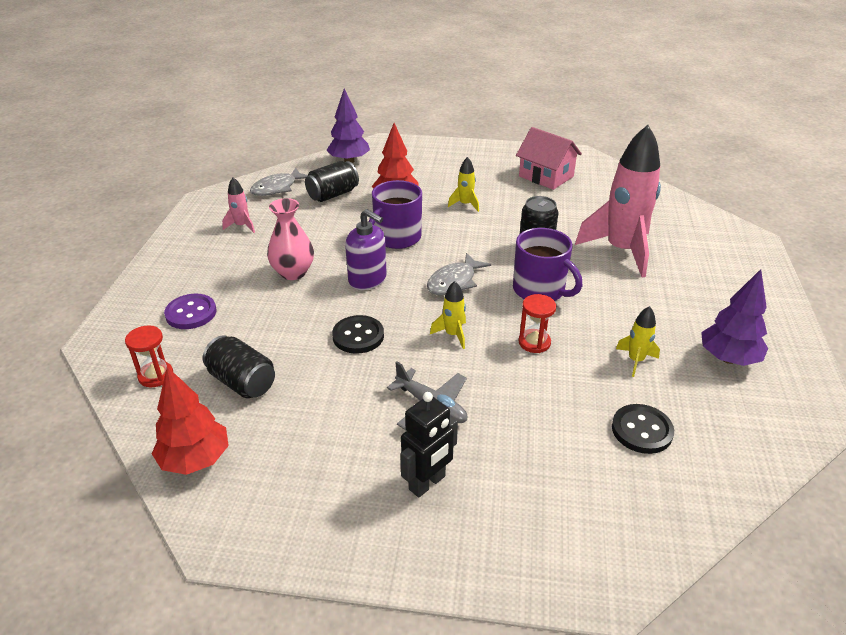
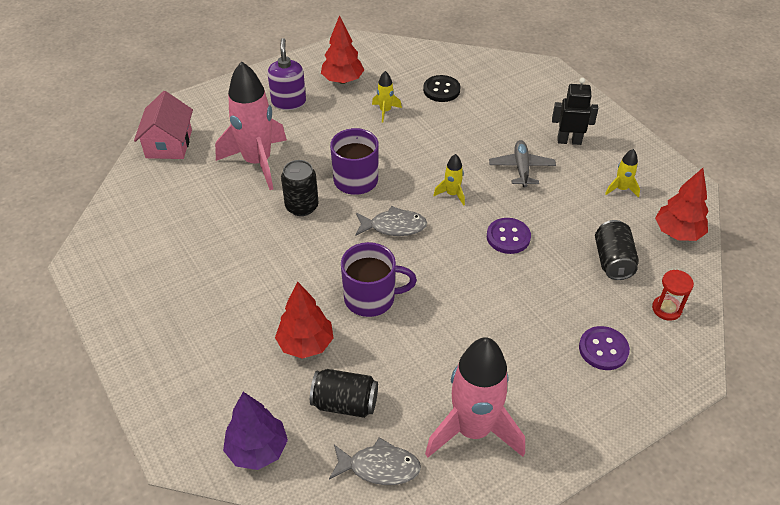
camera: 130 degrees left, 10 degrees up
(242, 226) = (473, 430): pink rocket -> pink rocket, size x2.32
(293, 272) = (489, 328): pink vase -> none
(358, 336) = (508, 237): black button -> purple button
(368, 279) = (445, 276): purple soap dispenser -> purple soap dispenser (288, 102)
(465, 204) = (268, 287): yellow rocket -> yellow rocket (621, 189)
(534, 342) = (416, 156): red hourglass -> none
(546, 176) = (157, 261): pink house -> pink house (169, 144)
(728, 358) = (343, 80): purple tree -> red tree

